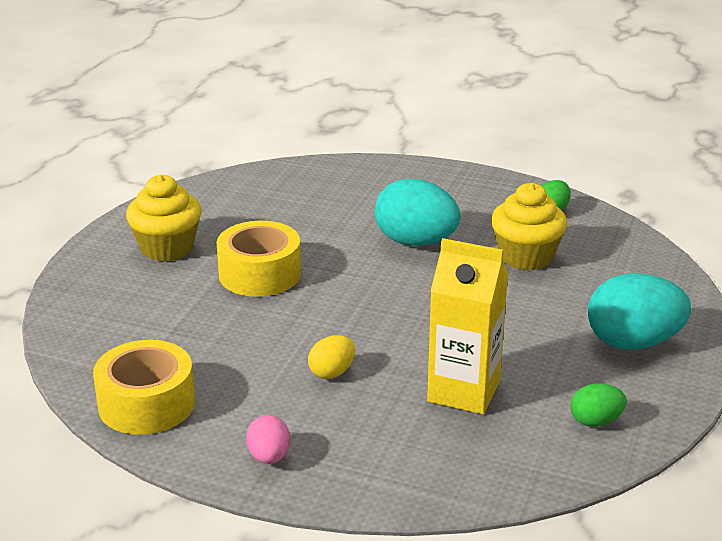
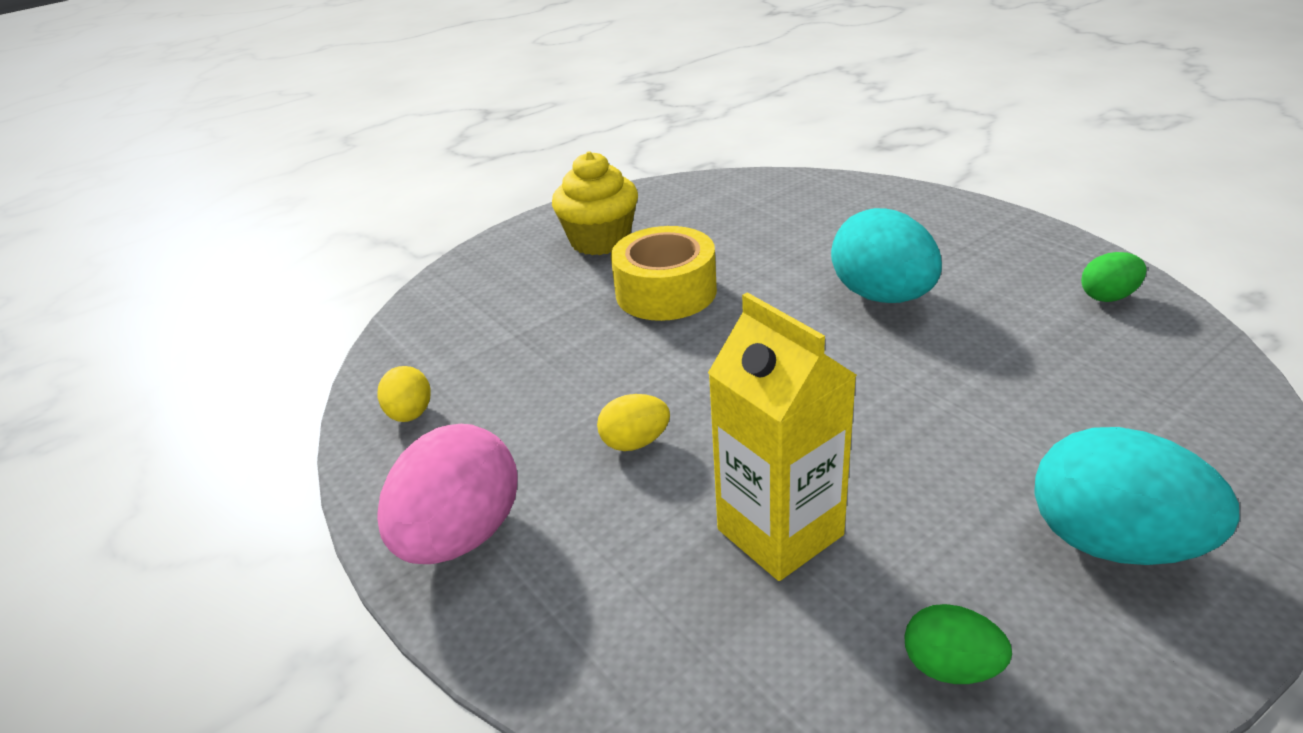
camera: 35 degrees right, 5 degrees up
(146, 404) = (410, 414): yellow tape -> yellow egg
(269, 457) = (461, 536): pink egg -> pink egg, size x1.95
(526, 257) = (1023, 352): yellow cupcake -> none

